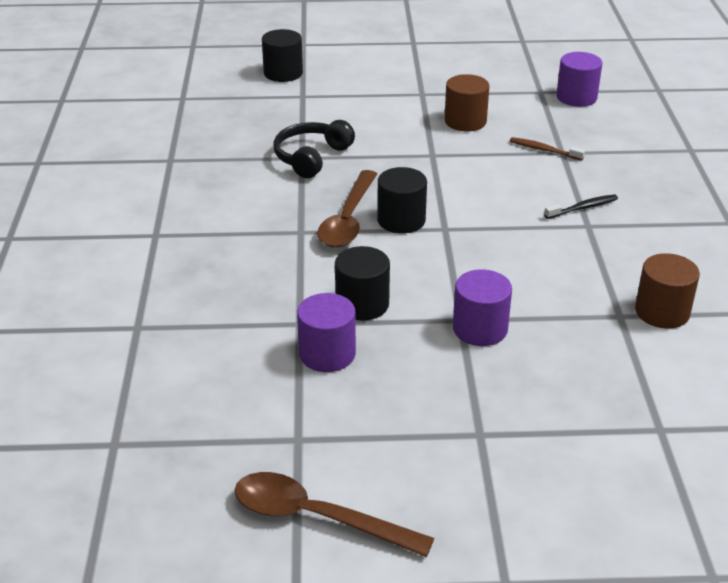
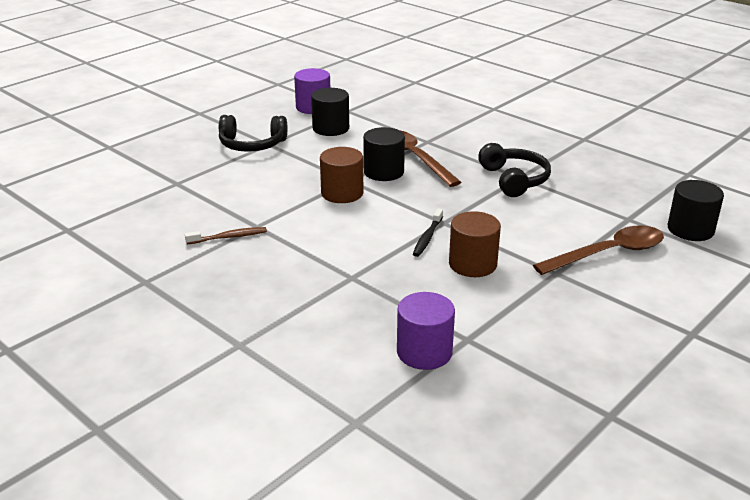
camera: 135 degrees right, 5 degrees down
(317, 517) = (235, 73): brown spoon -> brown spoon (608, 253)
(480, 329) = (252, 144): purple cylinder -> black headphones
(544, 150) = (369, 271): brown toothbrush -> brown toothbrush (228, 237)
(582, 208) = (275, 236): black toothbrush -> black toothbrush (427, 237)
(662, 312) = (150, 196): brown cylinder -> brown cylinder (342, 193)

